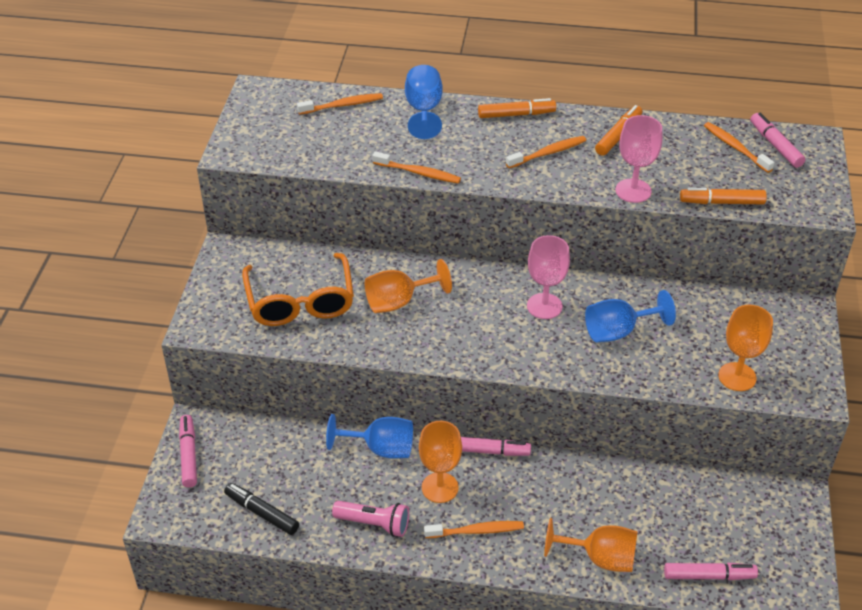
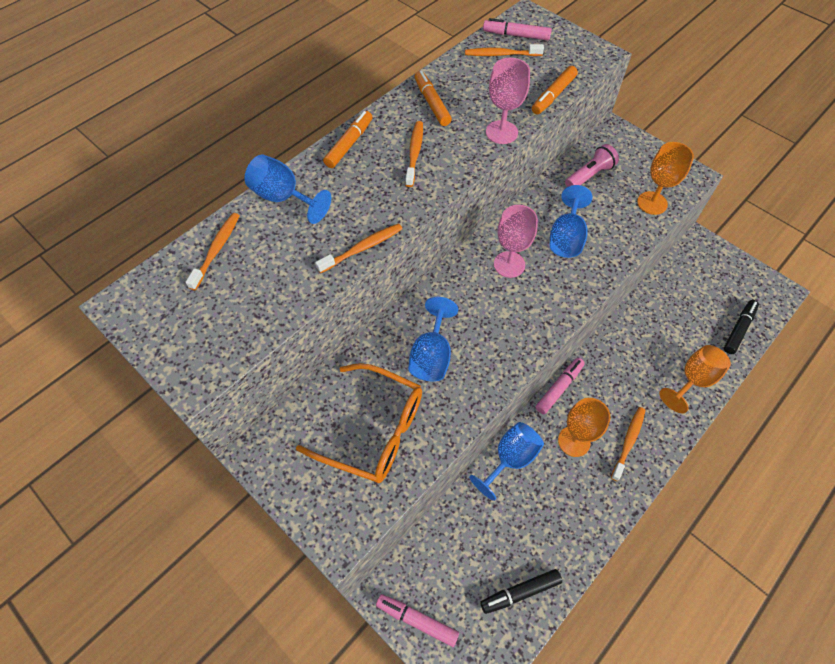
camera: 55 degrees left, 15 degrees up
(374, 524) = (582, 509): pink flashlight -> pink flashlight (589, 175)
(398, 302) = (432, 356): orange goblet -> blue goblet
(709, 576) = (739, 329): pink marker -> black marker

